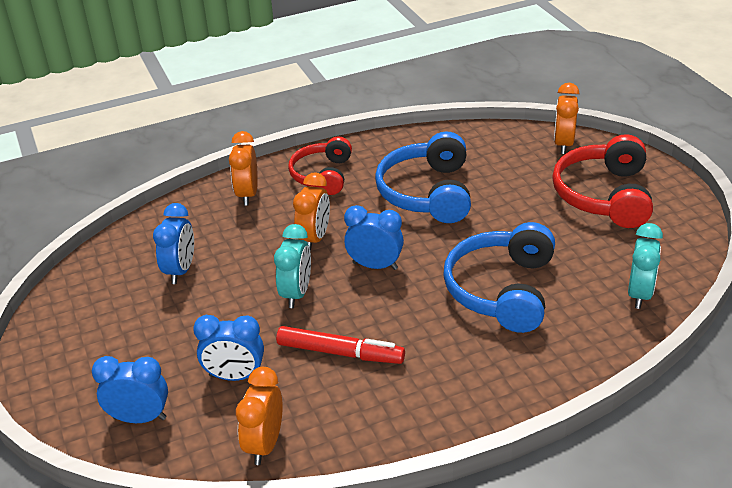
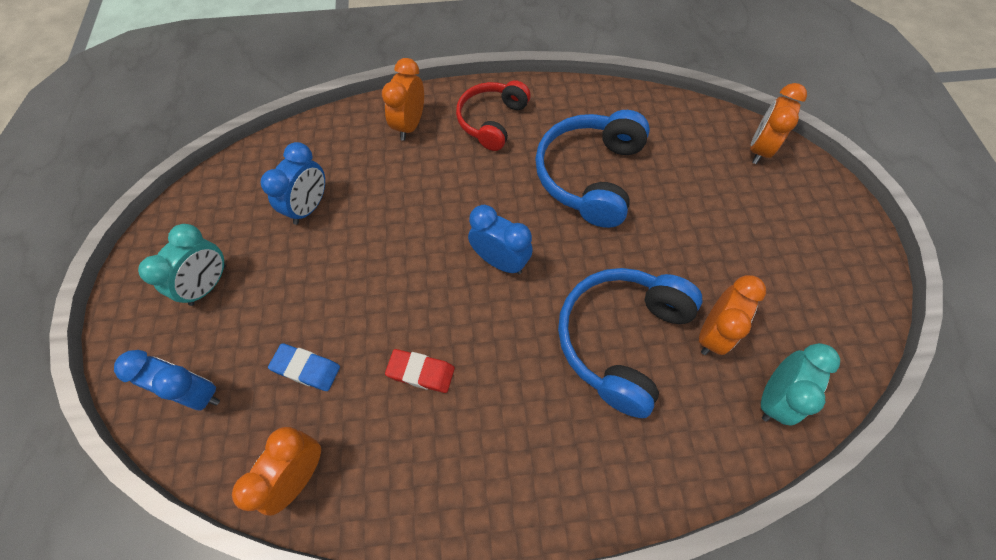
camera: 15 degrees right, 25 degrees up
(235, 376) = (306, 368): blue clock -> blue eraser
(296, 294) = (407, 274): turquoise clock -> turquoise clock (208, 285)
(314, 239) = (453, 205): orange clock -> orange clock (712, 333)
(340, 353) = (421, 372): red marker -> red eraser
(604, 195) = (781, 237): red headphones -> none

